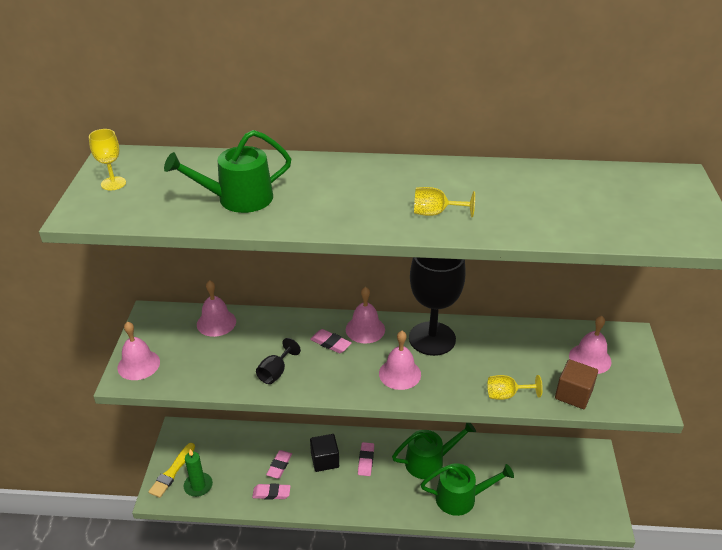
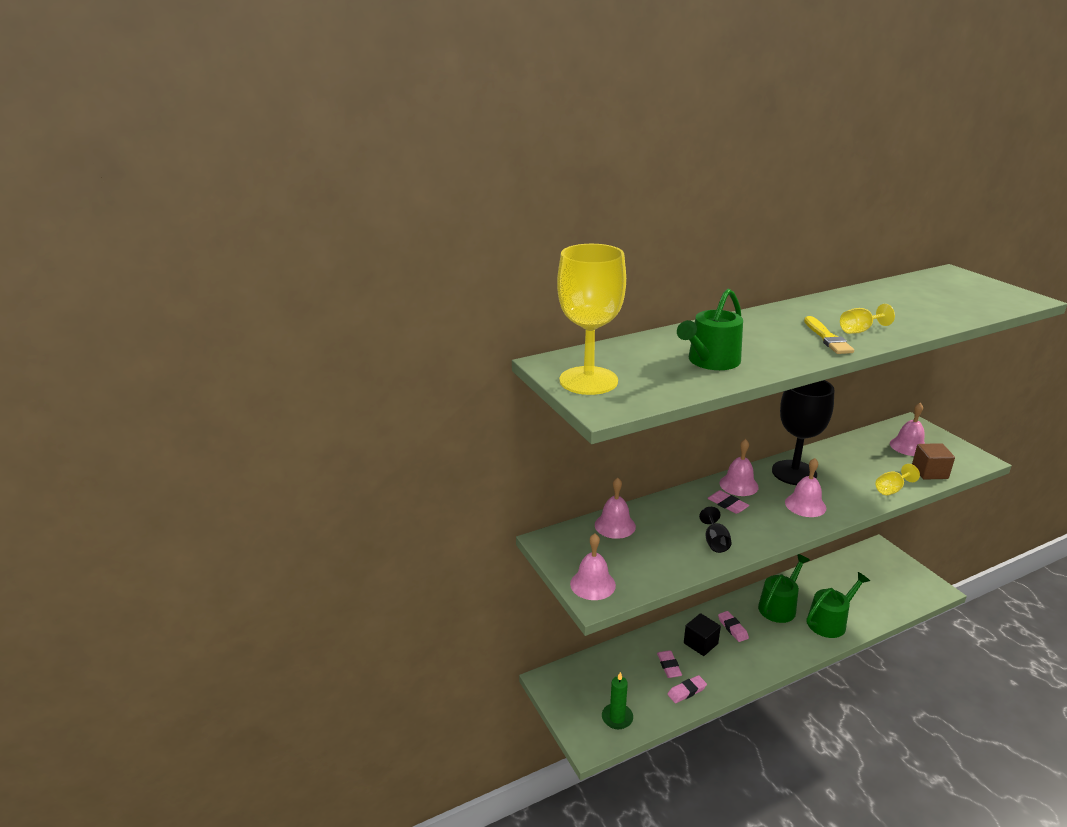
camera: 30 degrees left, 10 degrees down
(113, 183) = (588, 381): yellow goblet -> yellow goblet, size x2.30
(172, 472) = (580, 718): yellow brush -> yellow brush (827, 338)
(330, 343) = (727, 504): pink eraser -> pink eraser turned 45 degrees clockwise

